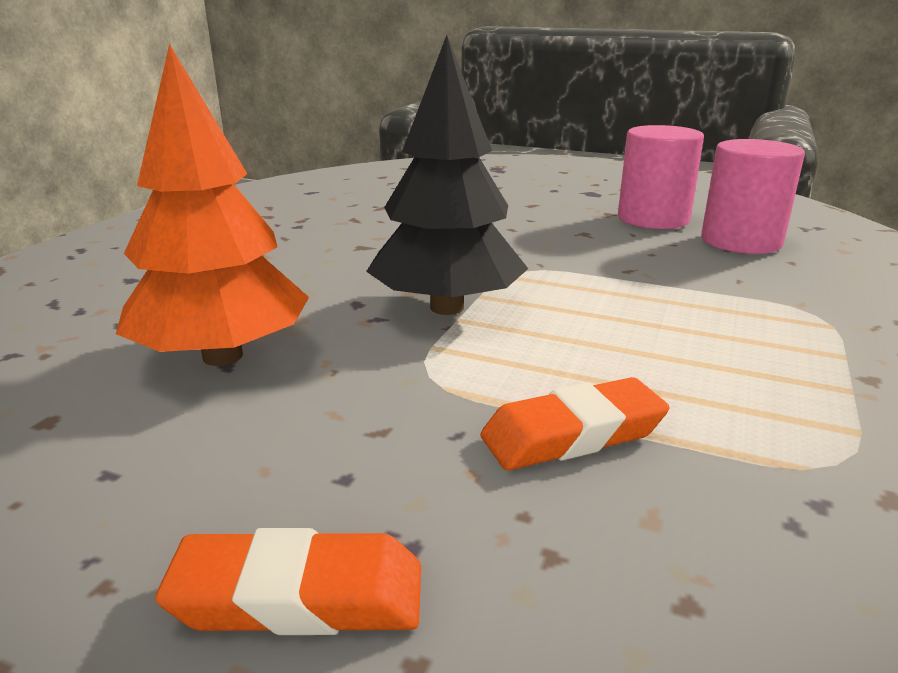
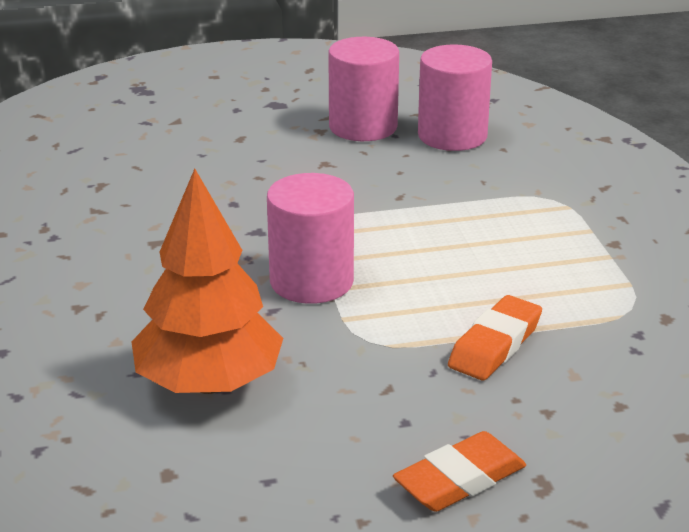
camera: 35 degrees left, 5 degrees up
(447, 307) = (311, 281): black tree -> pink cylinder

